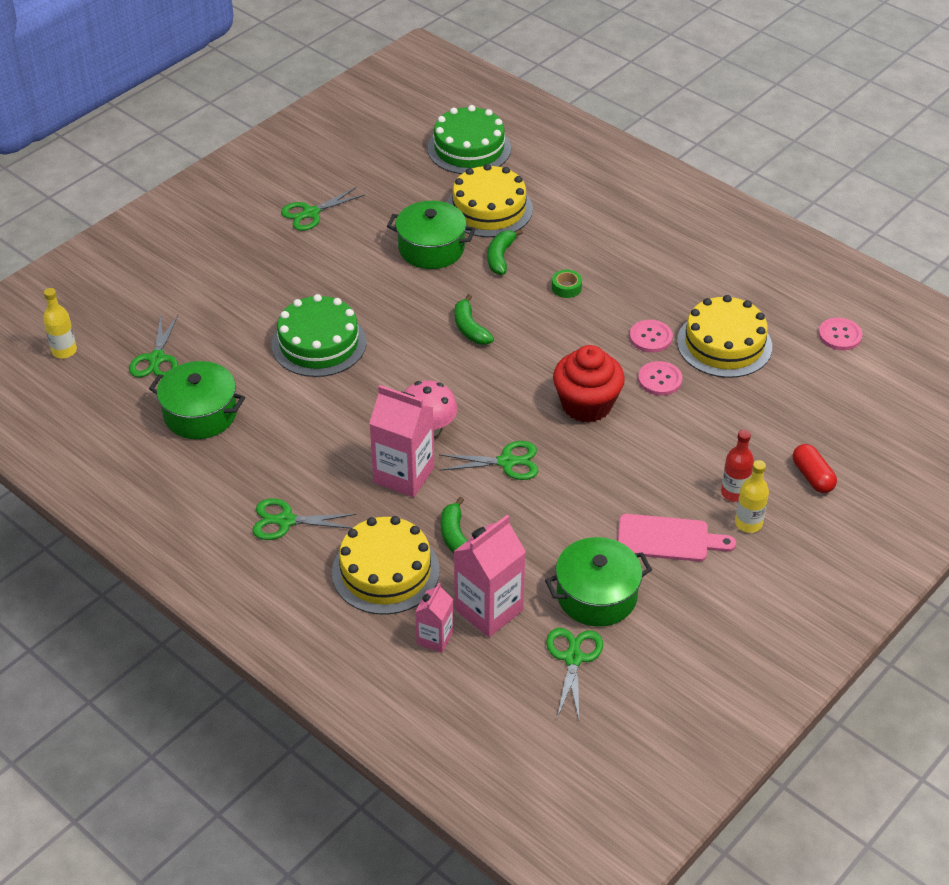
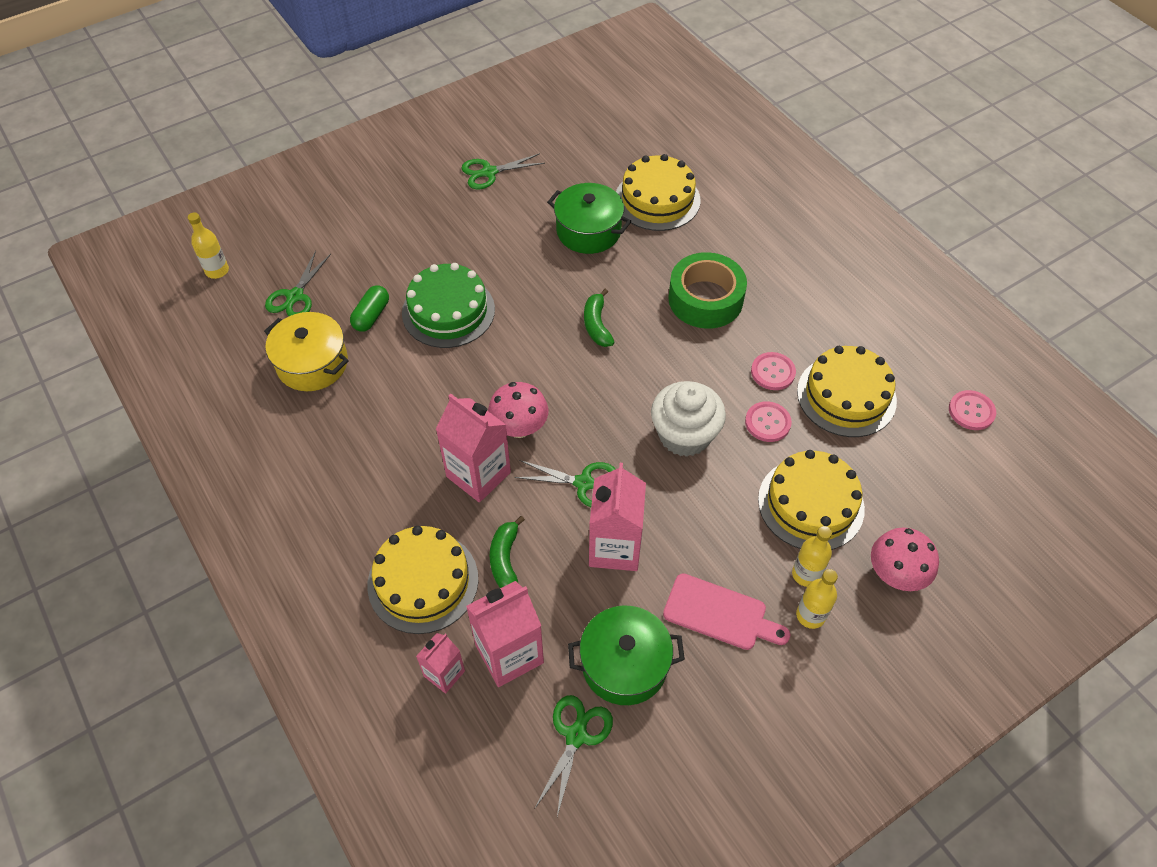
camera: 15 degrees right, 10 degrees up
(200, 414) = (312, 363): green pot -> yellow pot
(243, 361) = (371, 316): none -> green capsule
(285, 521) = (348, 500): green scissors -> none
(469, 148) = (659, 132): green cake -> none
(500, 257) = (651, 253): green banana -> none
(554, 507) = (615, 547): none -> pink carton
(566, 288) = (705, 299): green tape -> green tape, size x2.47
(586, 405) = (684, 435): red cupcake -> white cupcake
(720, 437) = (811, 504): none -> yellow cake
(734, 493) = (806, 574): red bottle -> yellow bottle
(812, 477) = (895, 574): red capsule -> pink mushroom

